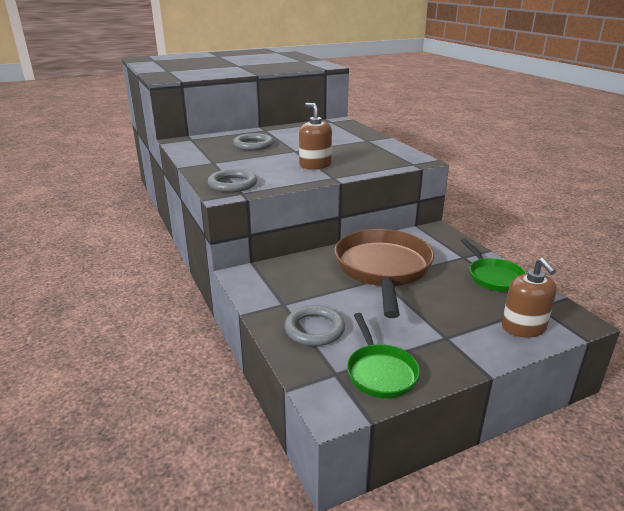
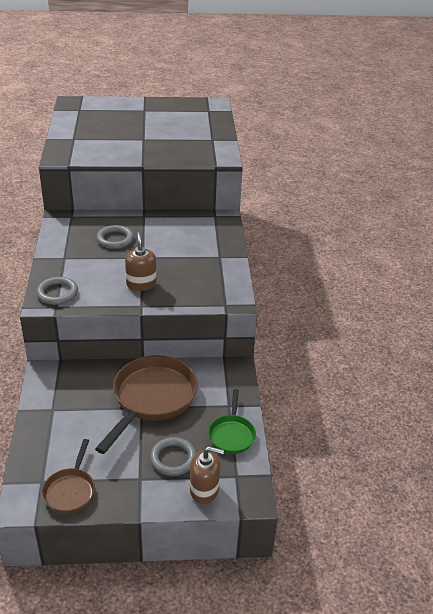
camera: 20 degrees right, 10 degrees up
(314, 329) = (56, 440): grey ring -> grey ring (173, 458)
(380, 372) = (70, 490): green pan -> brown pan
(523, 327) = (204, 490): brown soap dispenser -> brown soap dispenser turned 90 degrees counterclockwise

